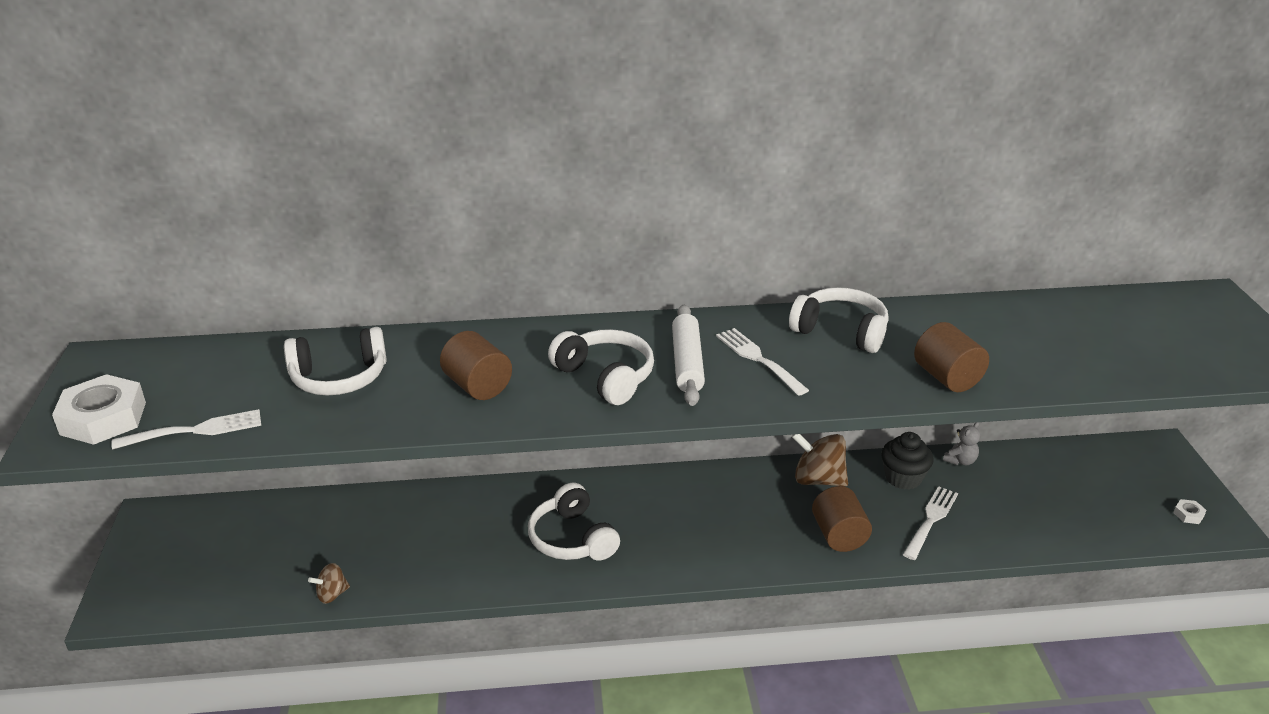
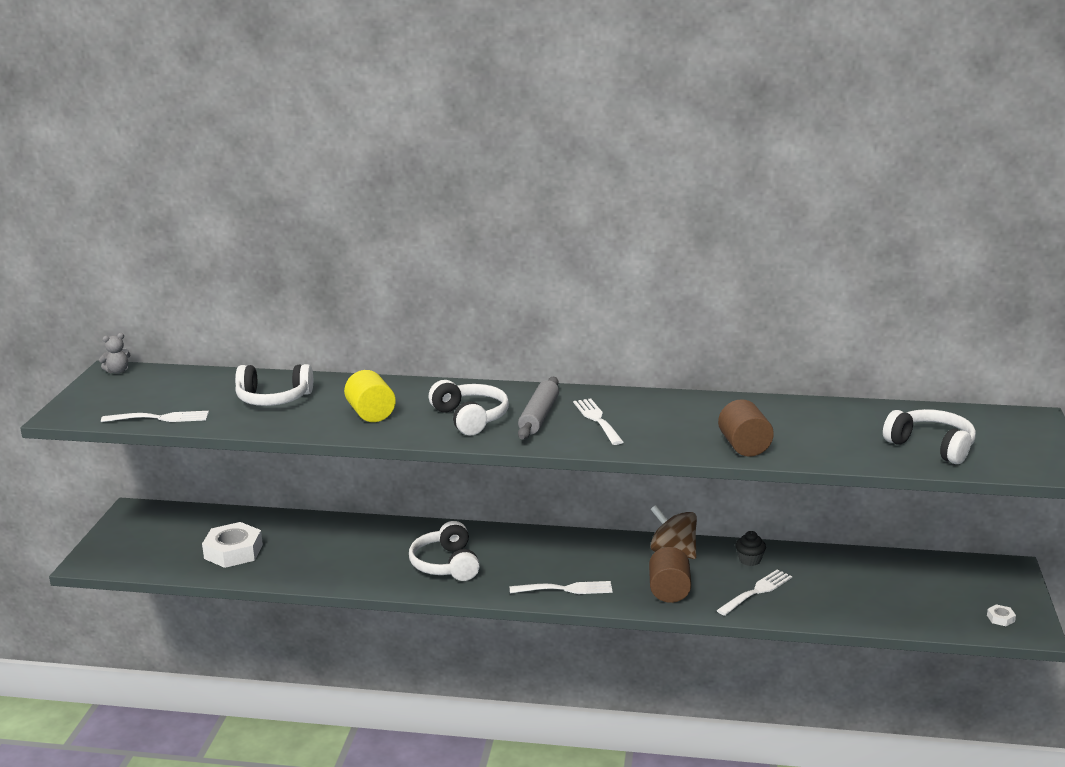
camera: 15 degrees right, 10 degrees down
(103, 418) = (102, 405): white nut -> white nut (233, 552)
(332, 594) = (246, 575): brown spinning top -> none
(477, 386) = (371, 414): brown cylinder -> yellow cylinder
(687, 363) = (539, 416): white rolling pin -> grey rolling pin
(724, 551) = (566, 589): none -> white fork
(841, 331) = (678, 409): white headphones -> white headphones (931, 446)
(903, 478) = (749, 560): black cupcake -> black cupcake, size x0.66
(960, 461) = (809, 555): grey teddy bear -> grey teddy bear (117, 371)

